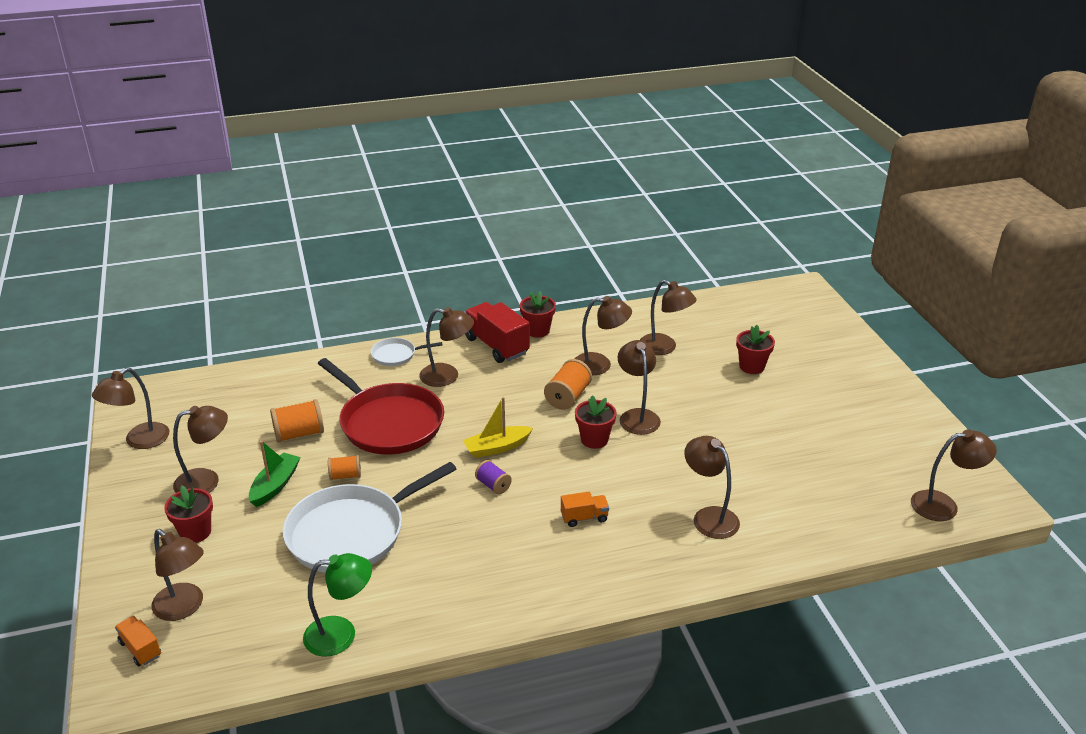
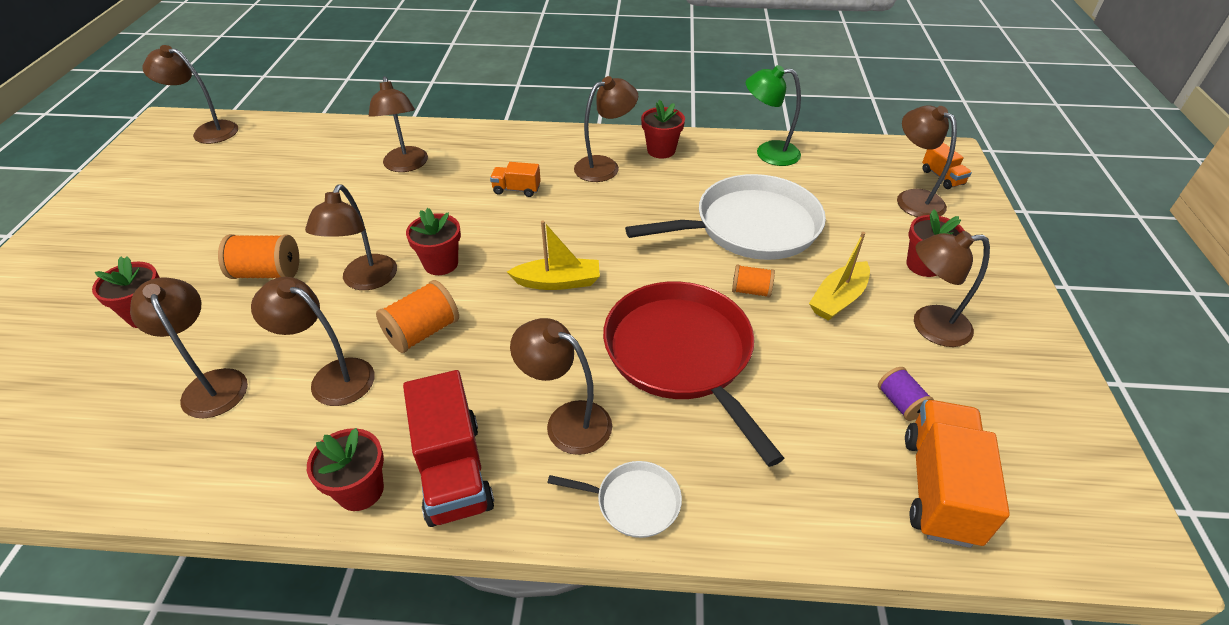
camera: 160 degrees left, 10 degrees up
(139, 441) = (1057, 421): brown lamp -> brown lamp (605, 166)
(228, 394) = (939, 488): none -> orange truck
(275, 485) = (838, 299): green boat -> yellow boat
(299, 434) = (810, 369): orange spool -> orange spool (267, 273)
(464, 606) = (661, 150): none -> red flower pot
(493, 485) = (586, 239): purple spool -> purple spool (900, 403)

